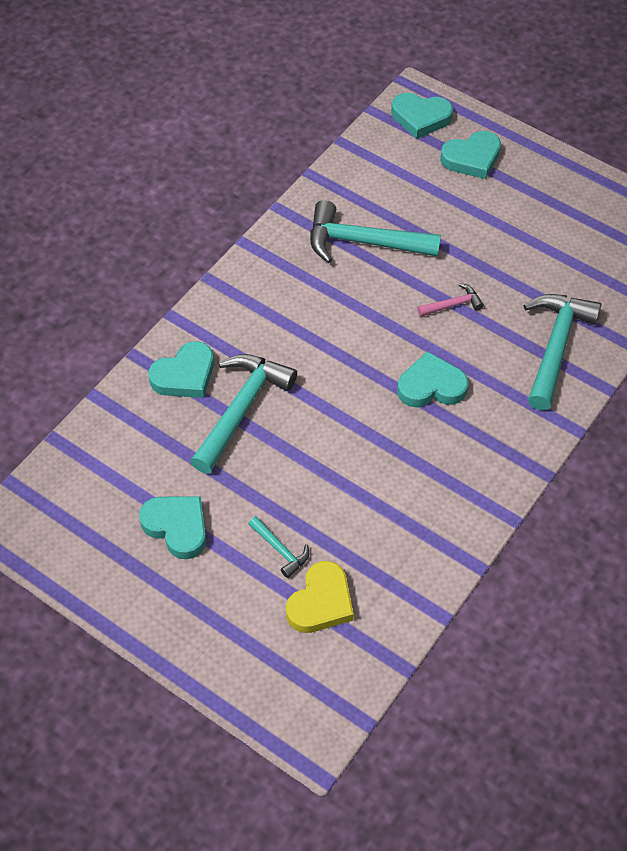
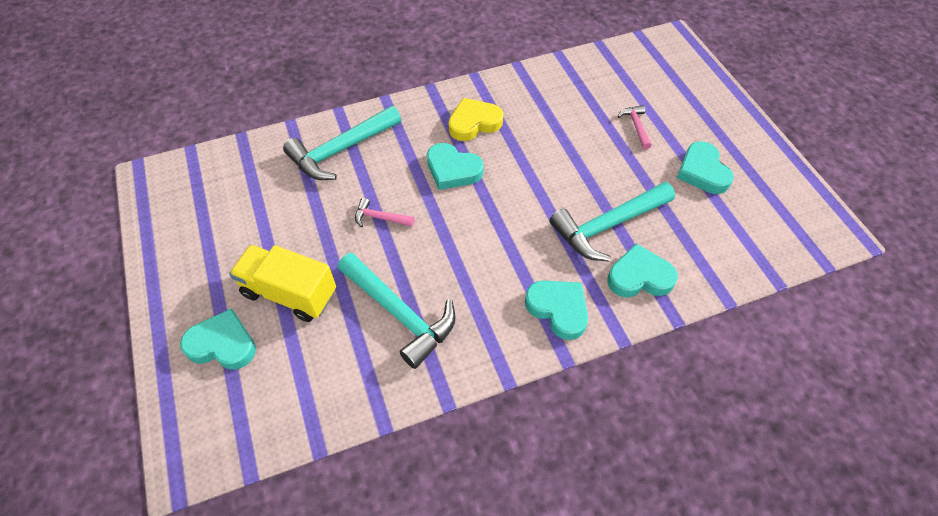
camera: 145 degrees left, 0 degrees up
(280, 550) = (636, 126): turquoise hammer -> pink hammer
(321, 602) = (628, 90): yellow heart -> yellow heart (474, 123)
(420, 118) = (215, 427): turquoise heart -> turquoise heart (558, 309)
(462, 211) = (289, 293): none -> yellow truck

